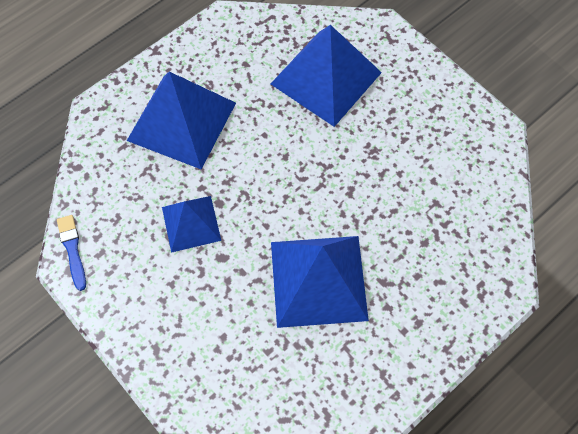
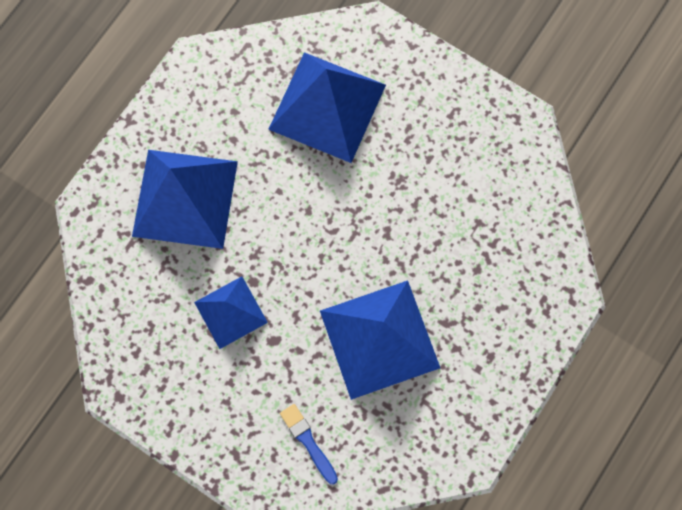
camera: 15 degrees left, 10 degrees up
(72, 250) = (115, 373): blue brush -> blue brush (308, 442)

